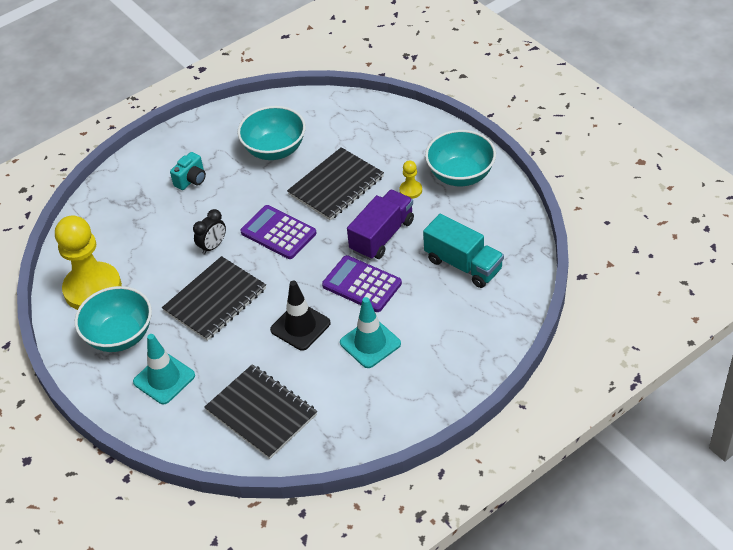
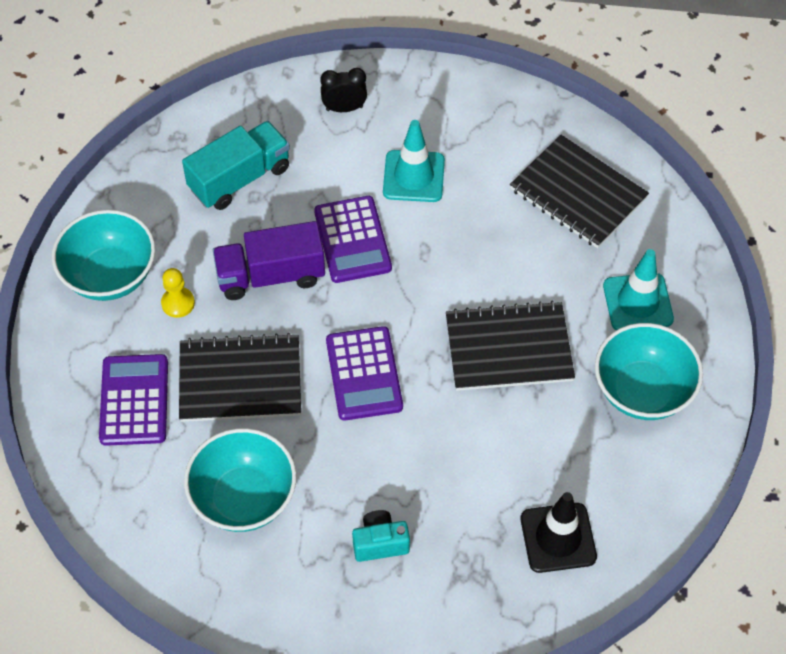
camera: 140 degrees left, 10 degrees up
(92, 289) = (624, 480): yellow pawn -> none
(213, 246) = (447, 420): black clock -> black clock (344, 108)
(261, 413) = (578, 194): black notebook -> black notebook turned 45 degrees counterclockwise
(300, 326) = (457, 247): black traffic cone -> black traffic cone (558, 538)
(374, 143) = (134, 400): none -> purple calculator
(463, 265) = (240, 178): turquoise truck -> turquoise truck turned 60 degrees clockwise

